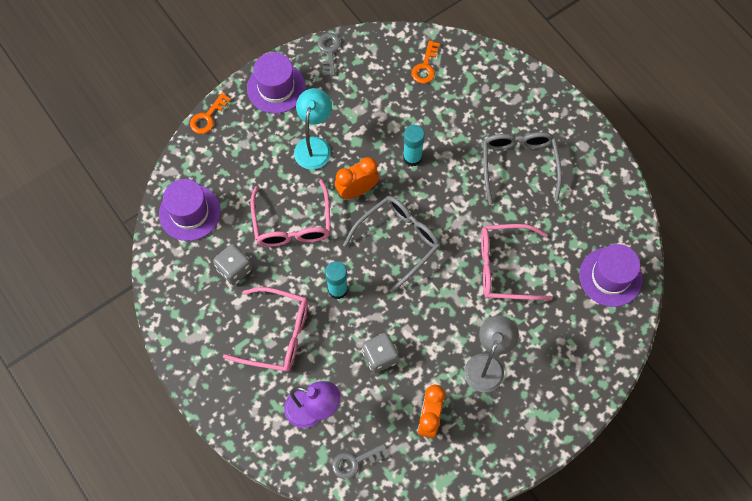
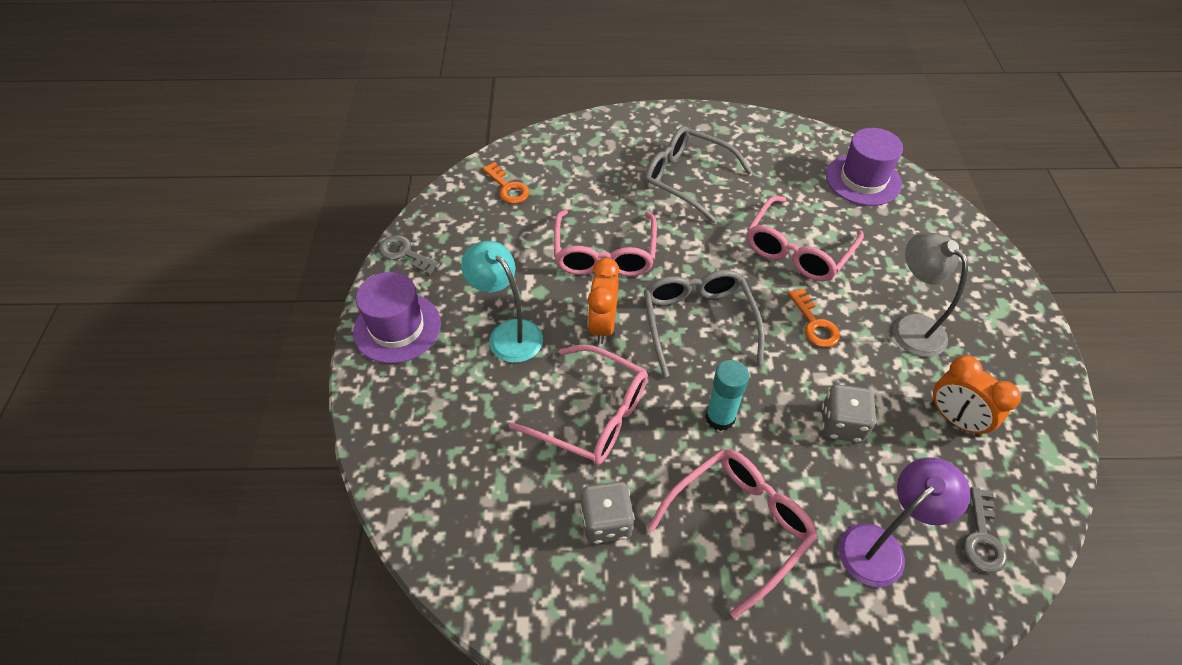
camera: 55 degrees left, 15 degrees down
(189, 212) = (476, 529): purple hat -> none
(207, 117) = (361, 423): orange key -> orange key (815, 324)
(412, 157) = (604, 254): turquoise glue stick -> pink glasses

